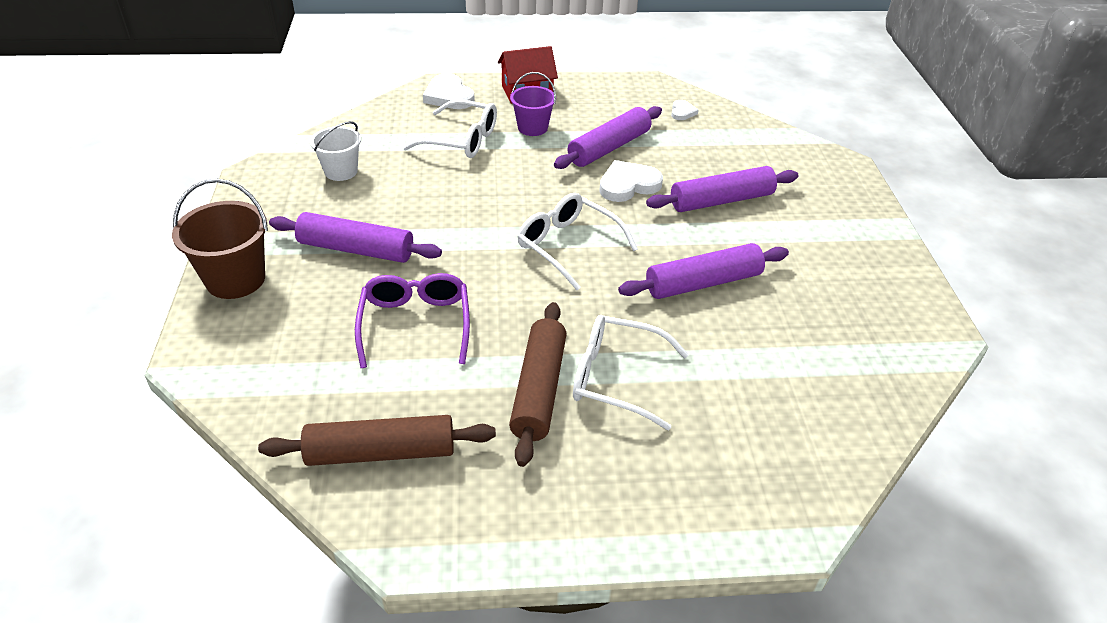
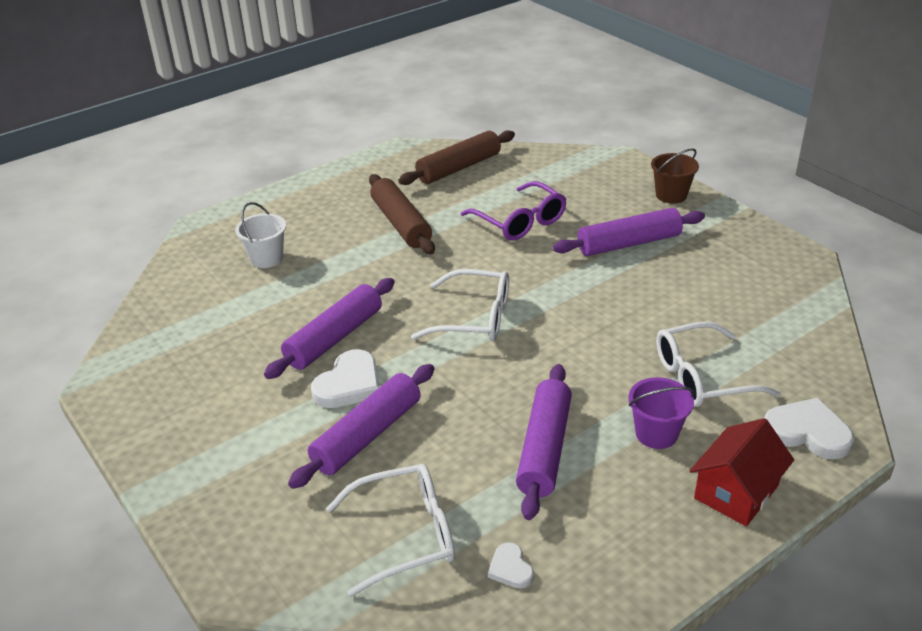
camera: 150 degrees right, 5 degrees down
(235, 279) = (671, 195): brown bucket -> brown bucket, size x0.66
(341, 171) = (746, 292): white bucket -> white bucket (266, 258)
(616, 378) = (356, 248): white glasses -> white glasses (406, 535)
(628, 185) = (478, 407): white heart -> white heart (349, 384)

